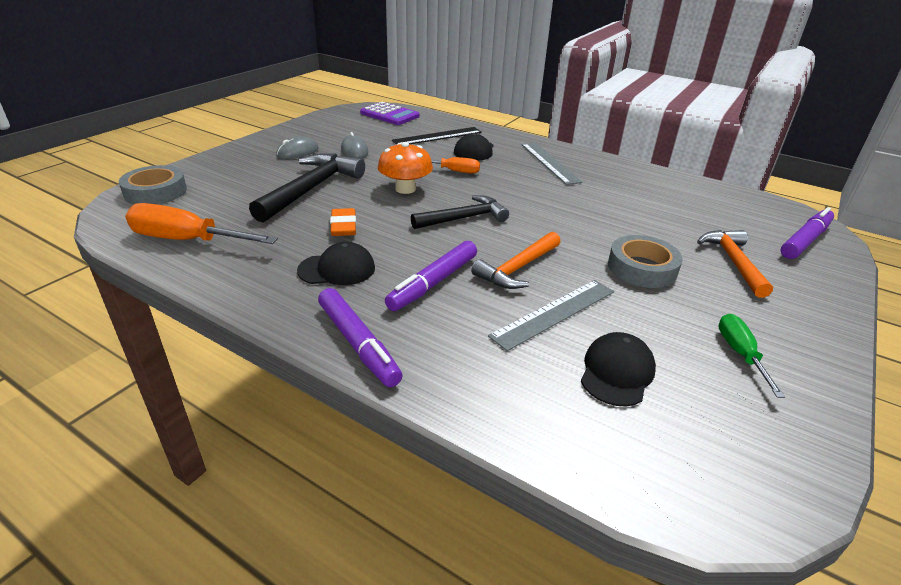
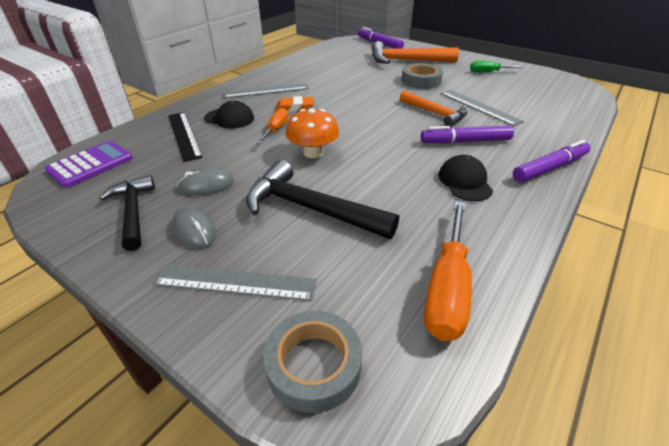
camera: 85 degrees left, 5 degrees up
(238, 167) = (235, 282): none -> grey ruler
(343, 226) = (392, 182): orange eraser -> orange eraser (295, 107)
(433, 283) = (465, 141): purple marker -> purple marker turned 135 degrees clockwise
(464, 218) = (368, 128): black hammer -> black hammer (133, 212)
(617, 372) = (521, 97): black cap -> none
(733, 262) = (406, 60): orange hammer -> orange hammer, size x1.51

